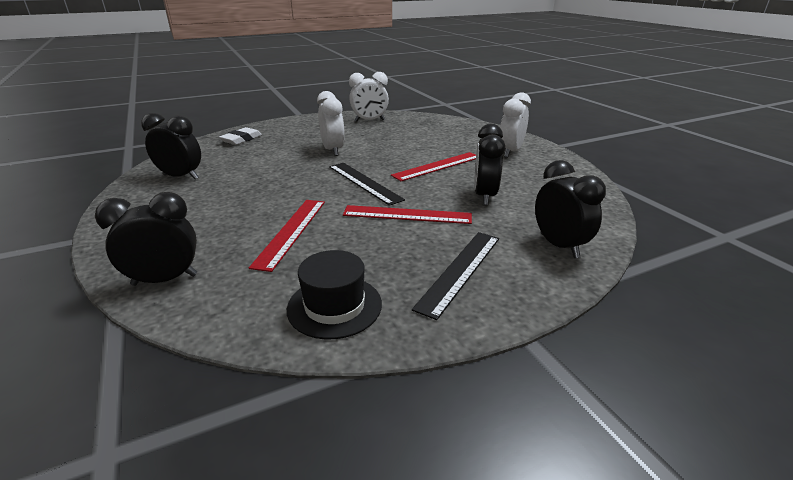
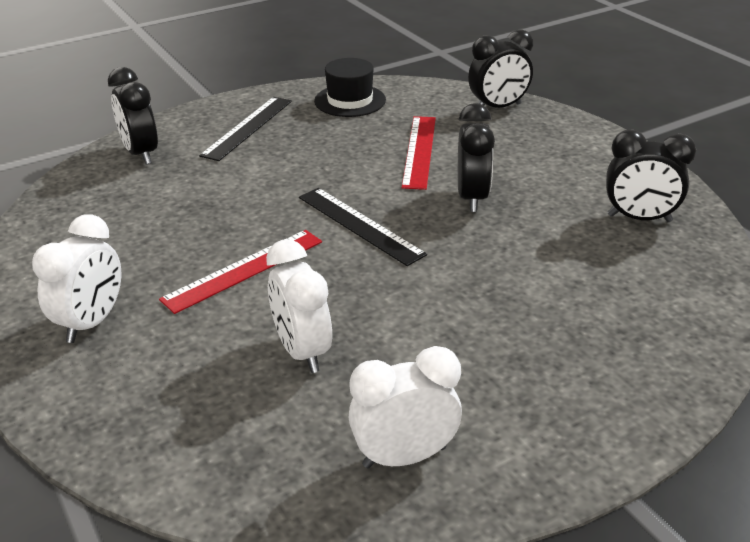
camera: 175 degrees right, 5 degrees up
(241, 139) = (657, 331): white eraser -> none
(333, 150) = (442, 304): white clock -> white clock (302, 351)
(407, 214) = (295, 178): red ruler -> none
(484, 196) = (190, 211): black clock -> black clock (472, 198)

